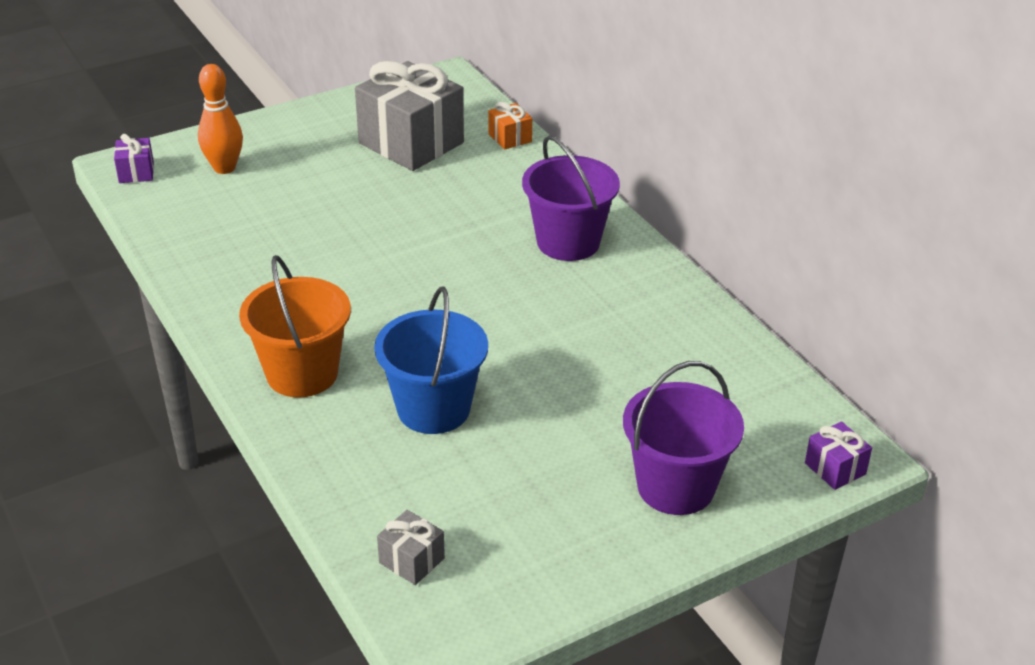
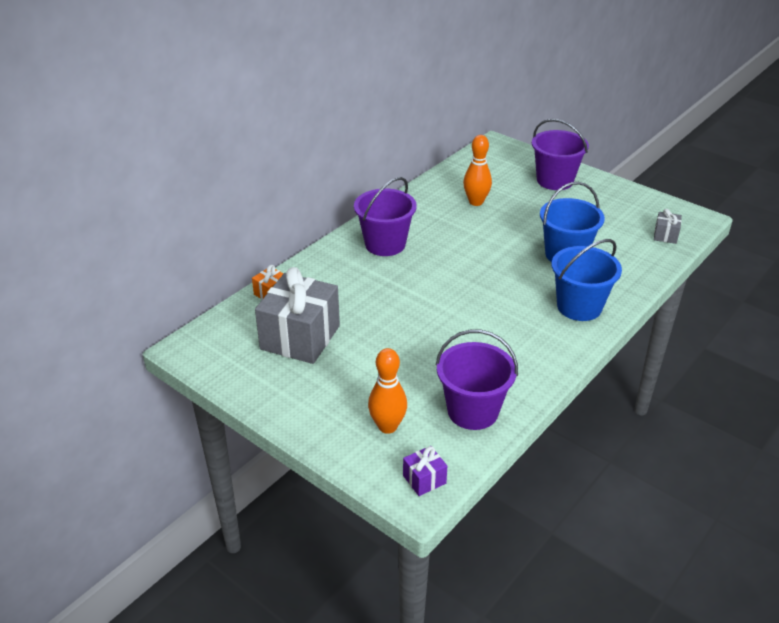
camera: 110 degrees left, 0 degrees up
(195, 225) = (472, 411): none -> purple bucket
(302, 374) = (579, 307): orange bucket -> blue bucket
(643, 362) = (476, 202): none -> orange bowling pin
(835, 468) = (508, 147): purple gift -> none

